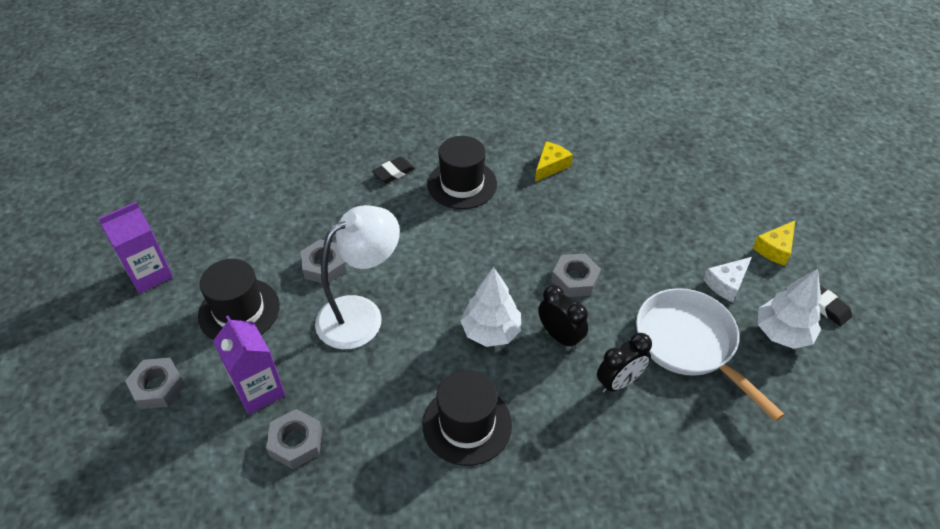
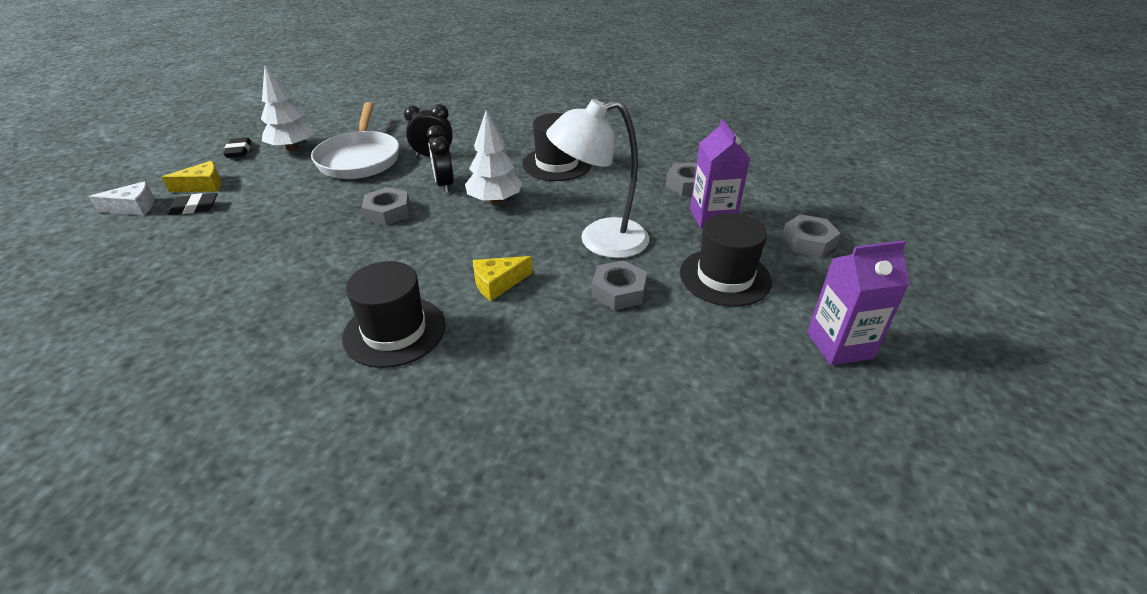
camera: 155 degrees left, 10 degrees down
(394, 172) = (466, 379): black eraser -> black eraser (194, 207)
(550, 166) = (268, 317): yellow cheese -> yellow cheese (498, 283)
(727, 283) = (278, 178): white cheese -> white cheese (133, 207)

